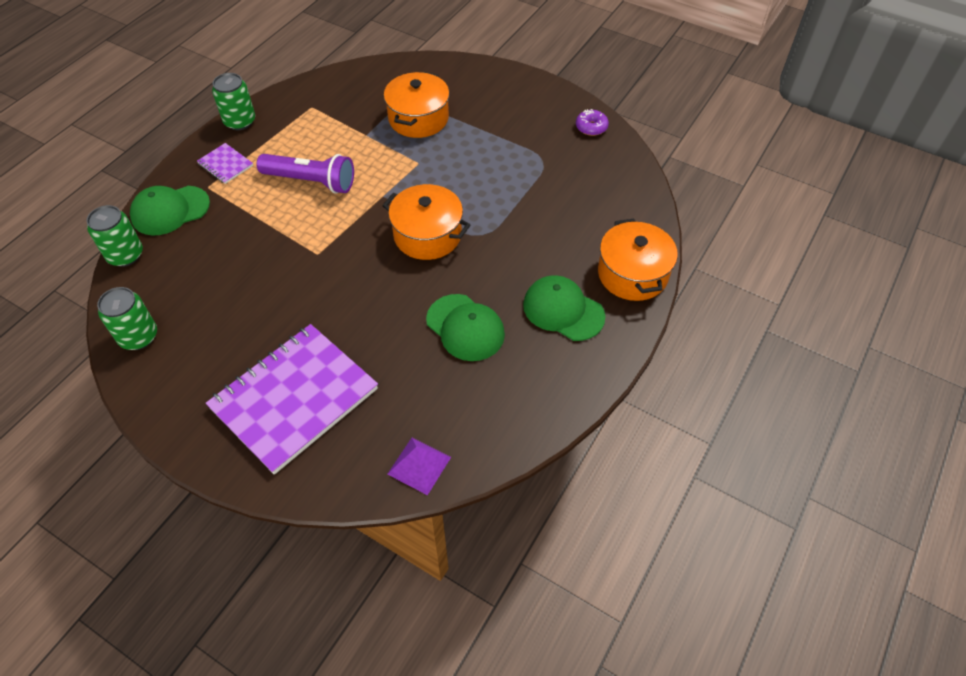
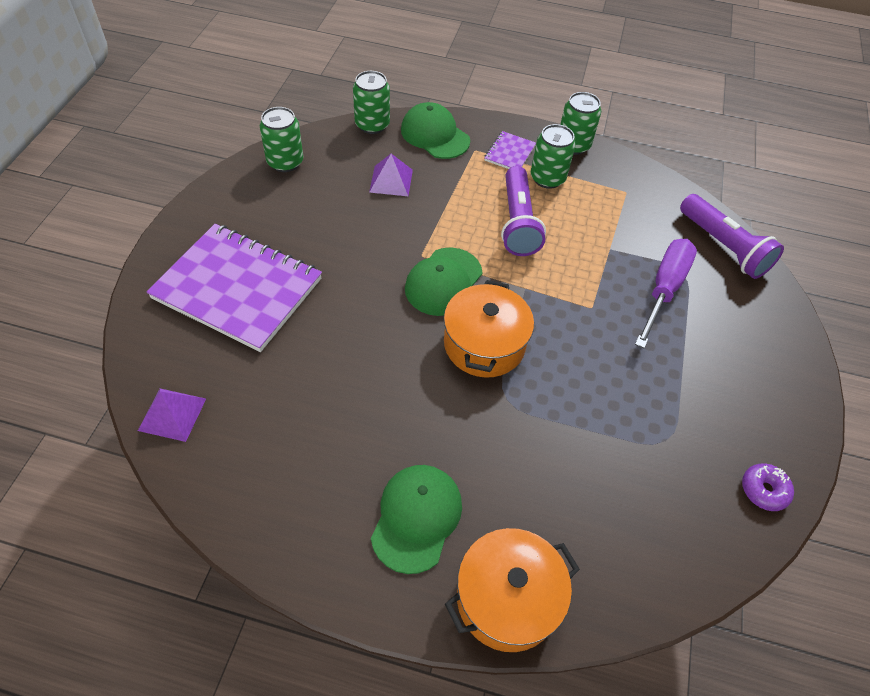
camera: 70 degrees right, 0 degrees up
(213, 256) = (391, 180): none -> purple pyramid
(270, 149) = (547, 178): none -> green can
(393, 74) = (723, 247): none -> purple flashlight
(418, 118) = (664, 289): orange pot -> purple screwdriver
(465, 327) = (361, 414): green cap -> green cap (443, 282)

